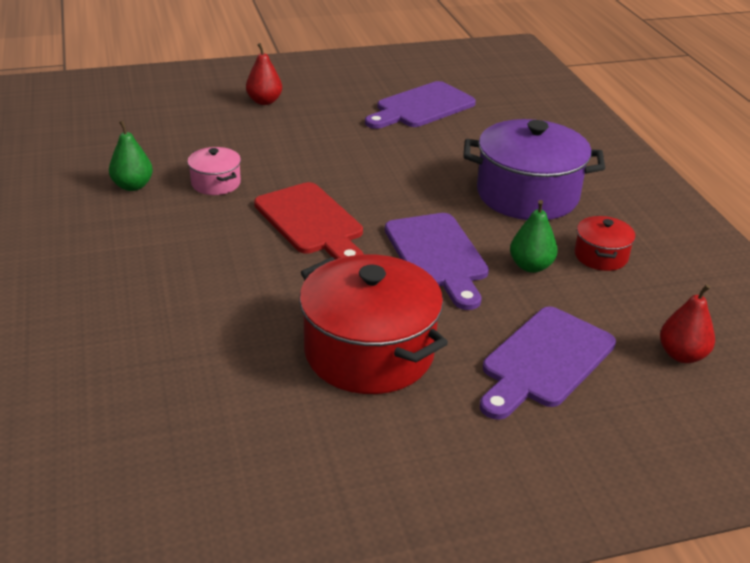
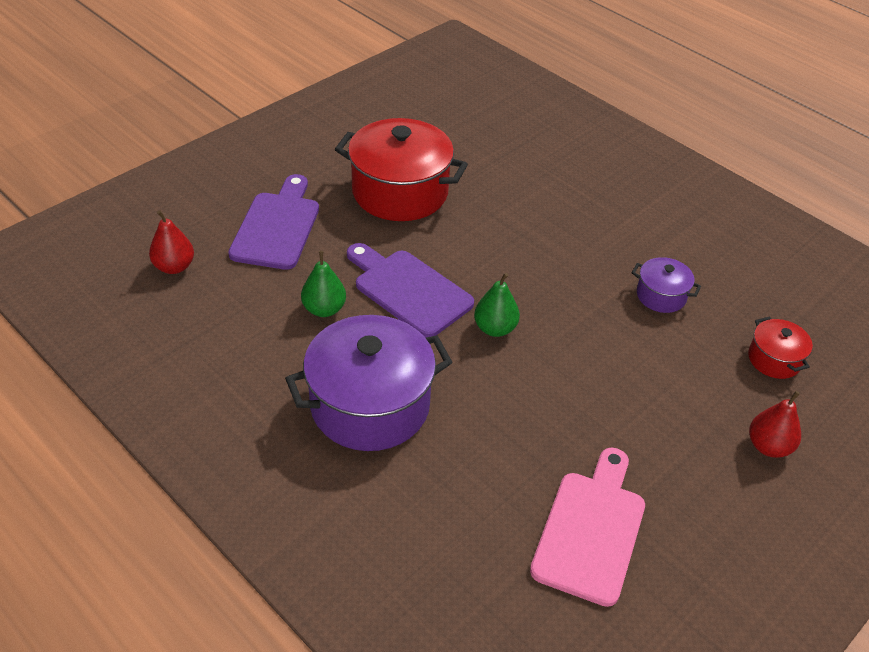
camera: 150 degrees right, 10 degrees up
(133, 186) = (718, 264): green pear -> green pear (495, 328)
(216, 183) = (661, 296): pink pot -> purple pot
(311, 222) = (538, 284): red cutting board -> none
(421, 107) = (591, 530): purple cutting board -> pink cutting board
(600, 256) = (265, 346): red pot -> red pot (774, 359)

